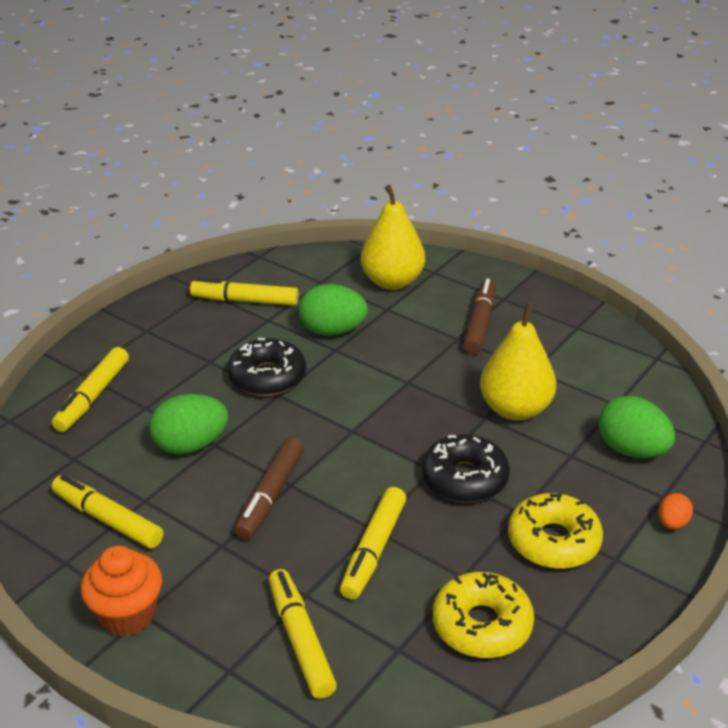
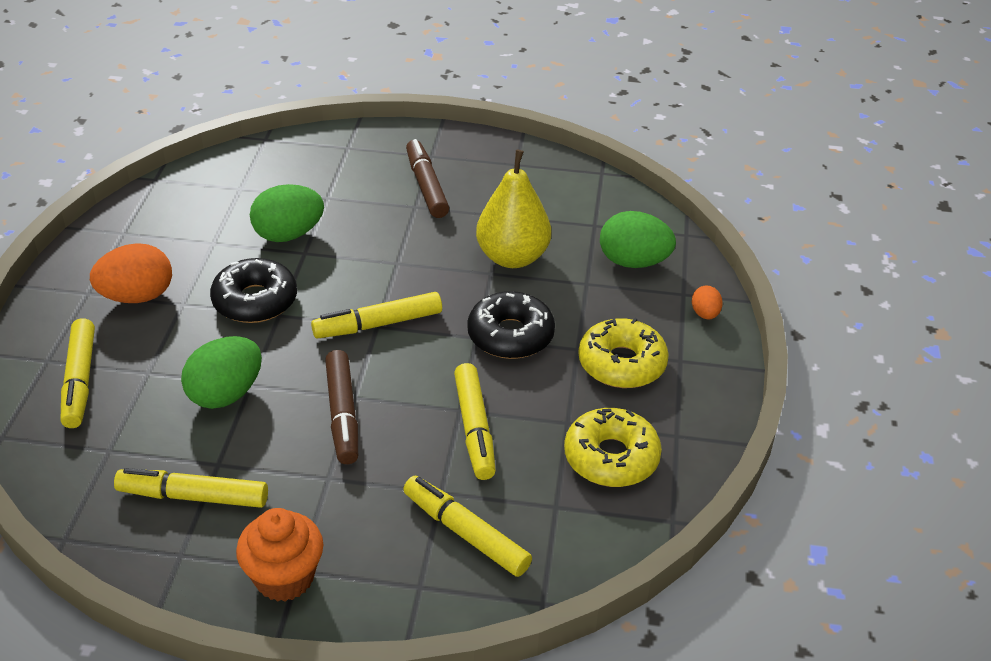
camera: 30 degrees left, 5 degrees up
(180, 345) = (137, 297): none -> orange egg
(245, 301) = (174, 230): yellow marker -> yellow marker (378, 324)
(392, 282) = (314, 168): yellow pear -> none

